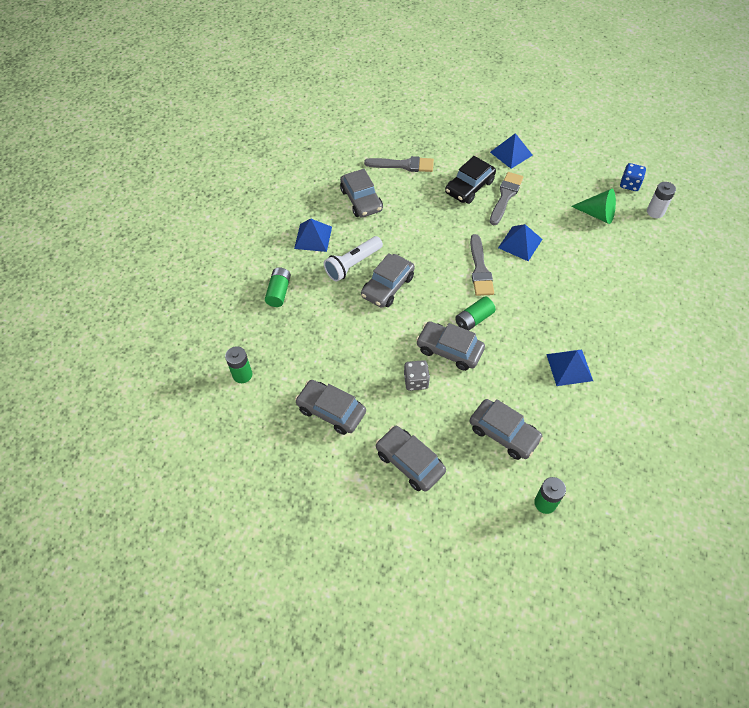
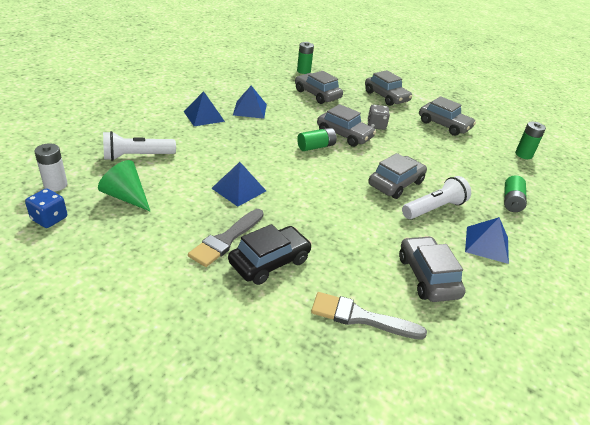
camera: 175 degrees left, 20 degrees down
(480, 269) = (294, 177): grey brush -> none
(511, 153) = (179, 299): blue pyramid -> blue pyramid (204, 116)
(624, 258) = (137, 156): none -> white flashlight

